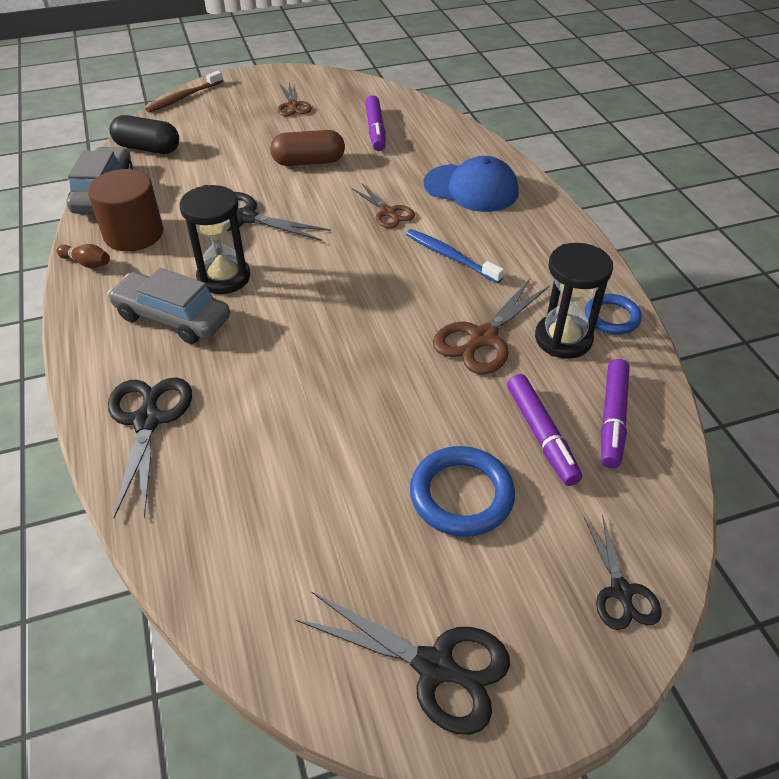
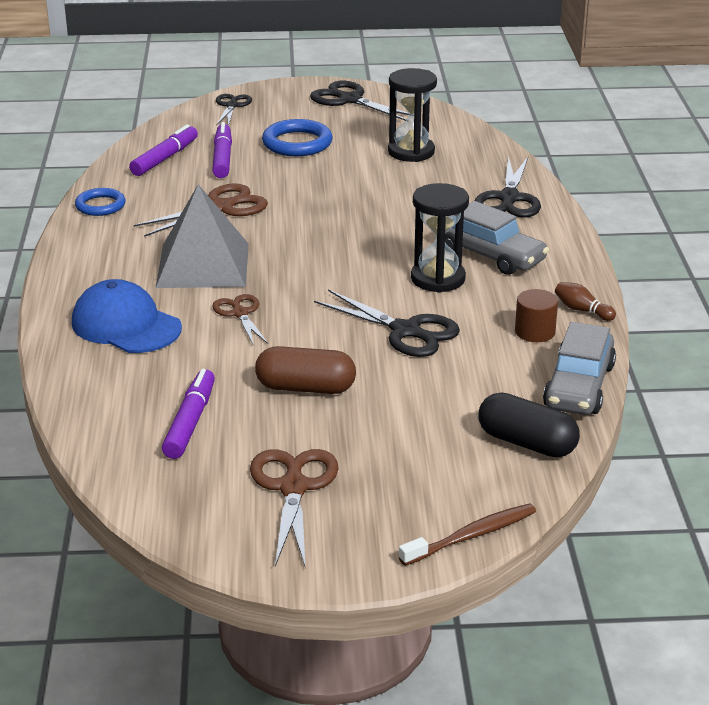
camera: 165 degrees left, 15 degrees down
(133, 234) = (535, 332): brown cylinder -> brown cylinder, size x0.59
(292, 105) = (293, 488): brown scissors -> brown scissors, size x1.59
(450, 256) = (203, 265): blue toothbrush -> grey pyramid
(563, 339) = (155, 199): black hourglass -> black hourglass (411, 152)

